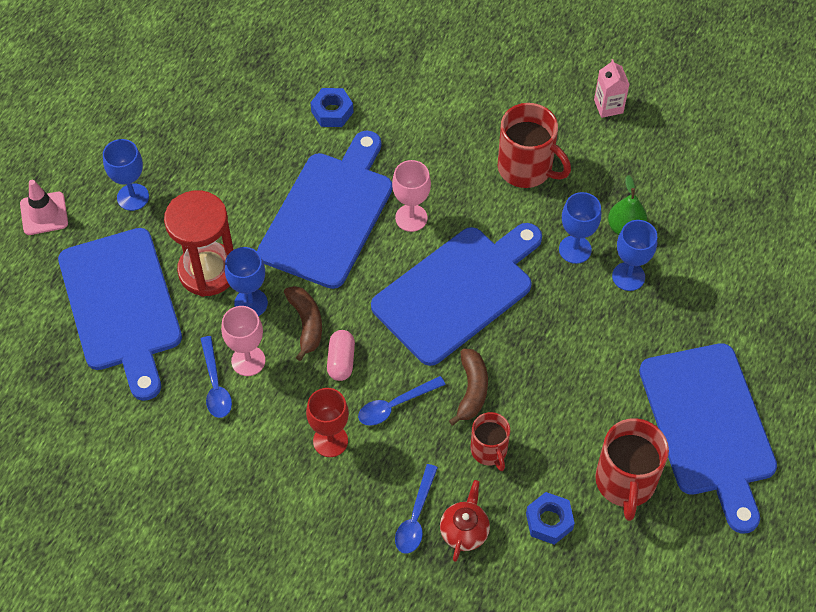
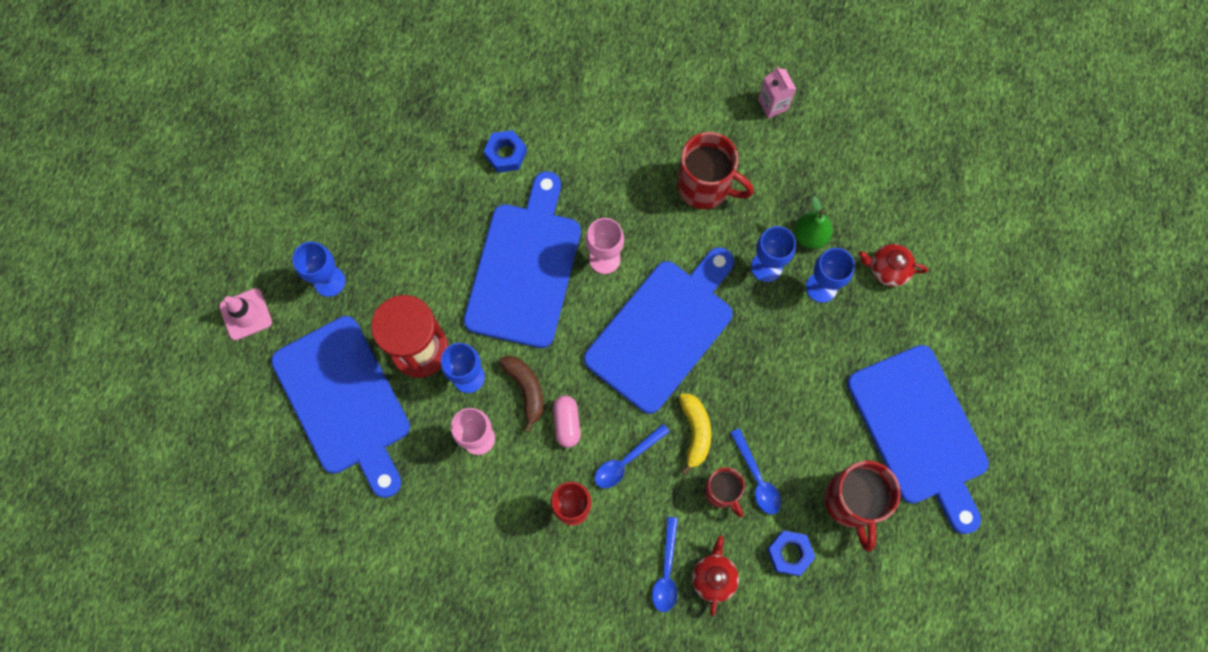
camera: 10 degrees left, 15 degrees up
(215, 385) = (452, 469): blue spoon -> blue spoon (757, 478)
(472, 390) = (695, 432): brown banana -> yellow banana
(700, 270) = (888, 269): none -> red teapot

